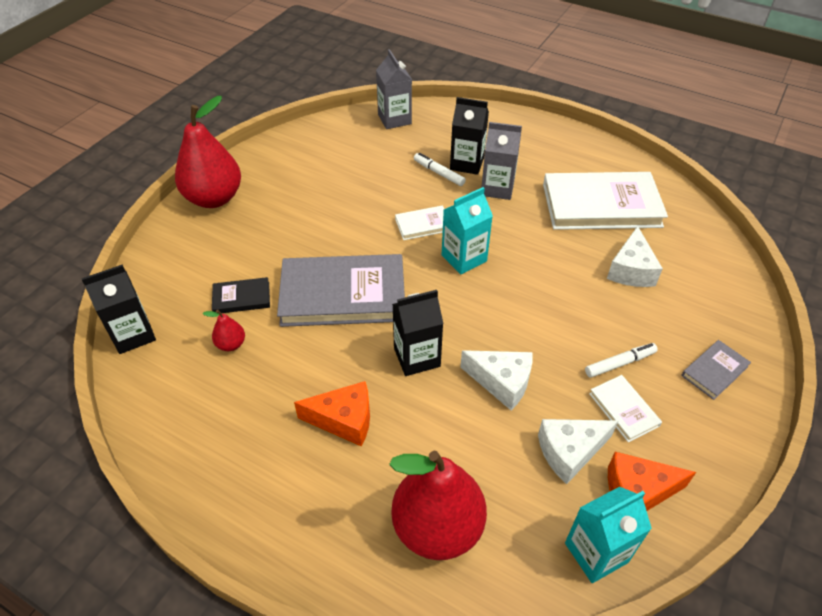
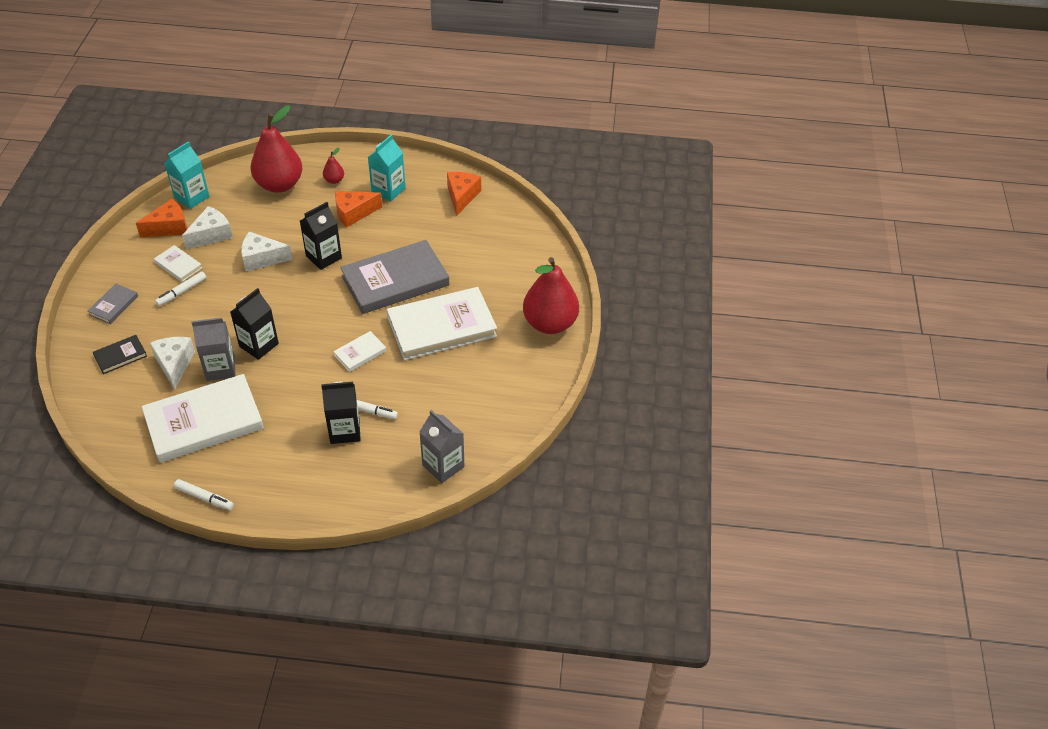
camera: 155 degrees right, 0 degrees up
(133, 335) = (518, 218): black carton -> black carton (259, 345)
(175, 397) = (462, 196): none -> orange cheese
(231, 344) = (450, 230): red pear -> red pear (334, 180)
(241, 298) = (466, 258): black book -> black book (120, 356)
(324, 226) = (442, 327): none -> white book
(464, 258) = (315, 334): turquoise carton -> turquoise carton (388, 190)
(497, 188) = (306, 410): grey carton -> grey carton (220, 368)
(605, 148) = (204, 498): none -> white marker

